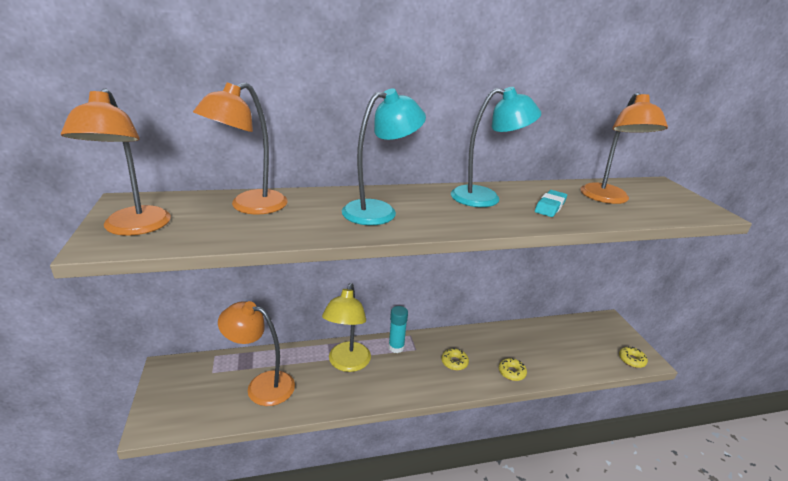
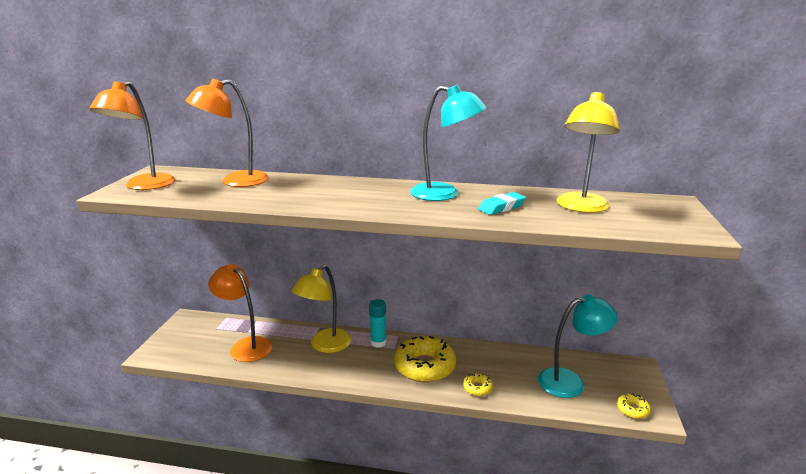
camera: 25 degrees right, 5 degrees down
(379, 211) = (332, 194): turquoise lamp -> turquoise lamp (570, 382)
(454, 362) = (424, 366): yellow donut -> yellow donut, size x2.19
(608, 199) = (581, 207): orange lamp -> yellow lamp

